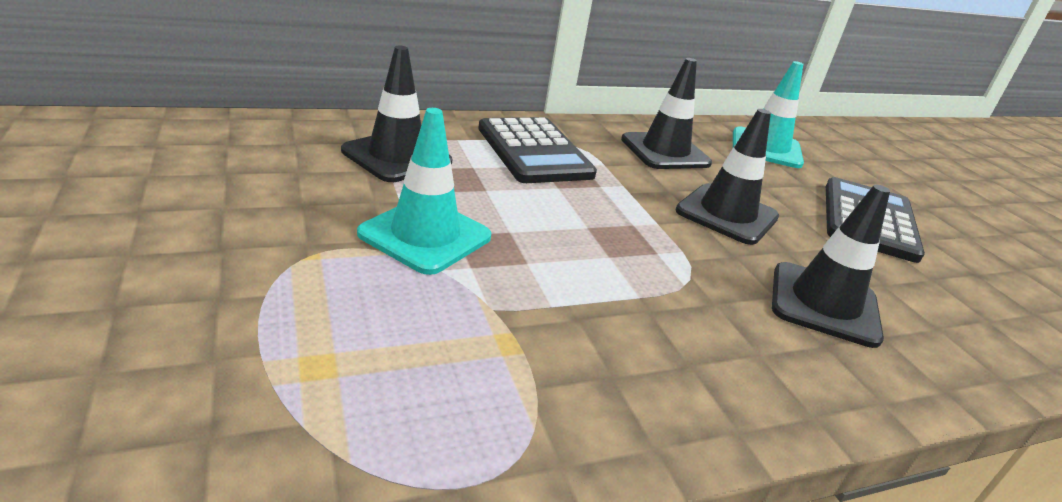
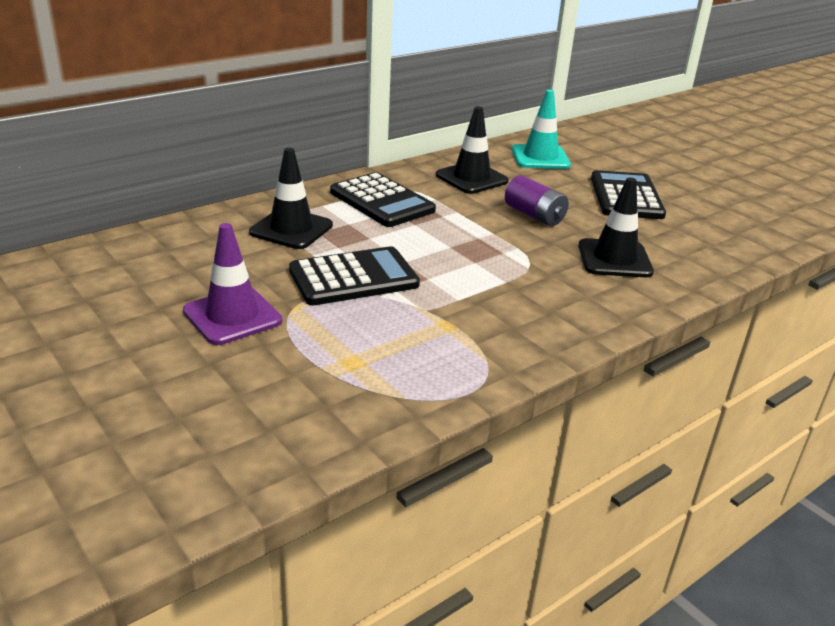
camera: 15 degrees left, 0 degrees up
(217, 246) = (232, 316): none -> purple traffic cone
(425, 235) = (353, 278): turquoise traffic cone -> black calculator
(727, 214) = (534, 215): black traffic cone -> purple battery

